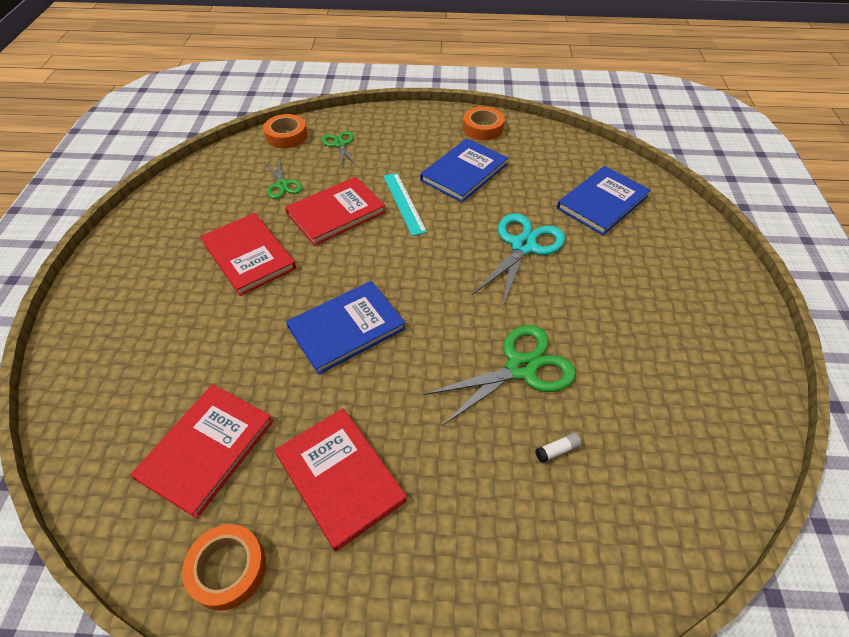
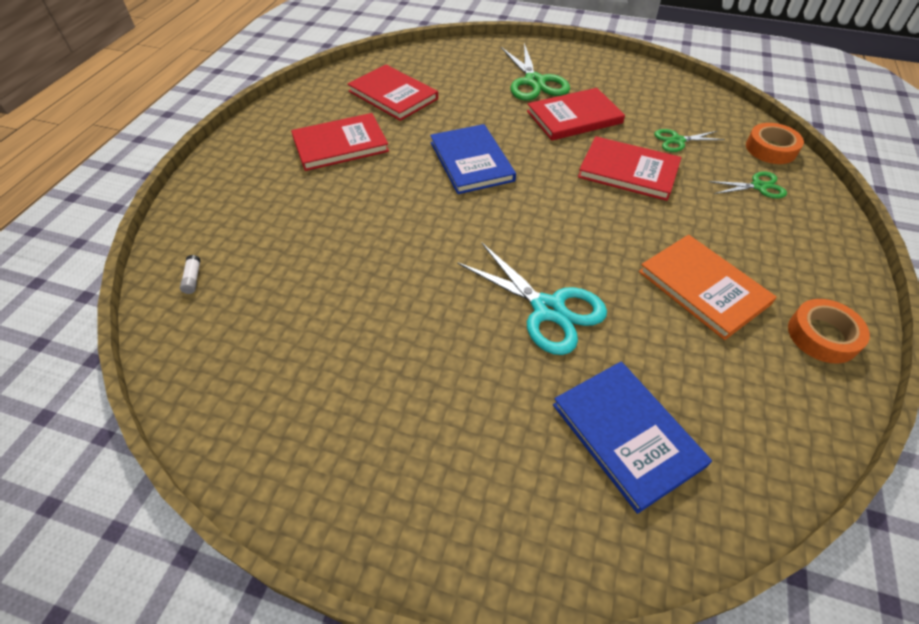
camera: 105 degrees right, 0 degrees up
(228, 569) = (311, 101): orange tape -> none
(336, 213) = (628, 171): red book -> red book turned 45 degrees counterclockwise
(404, 203) = (641, 222): turquoise ruler -> none
(464, 172) = (703, 287): blue book -> orange book
(521, 368) = (381, 259): green scissors -> green scissors (534, 82)
(557, 450) = (291, 259): white glue stick -> white glue stick (193, 279)

